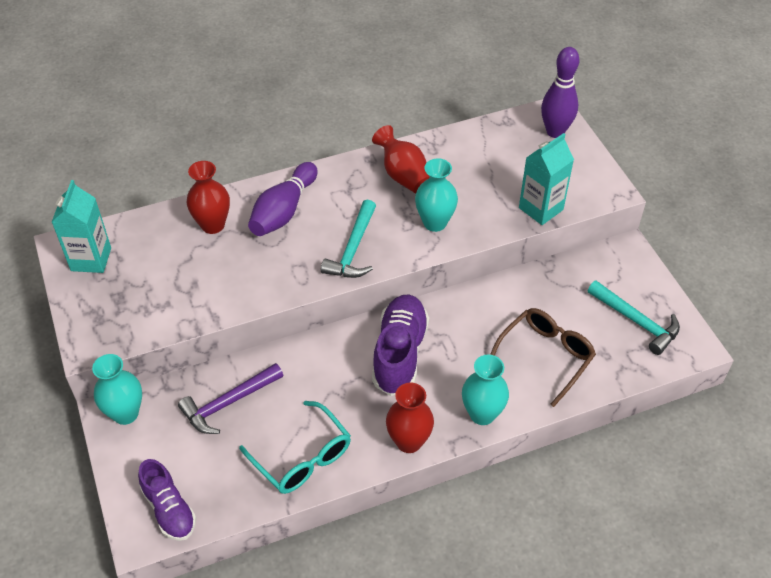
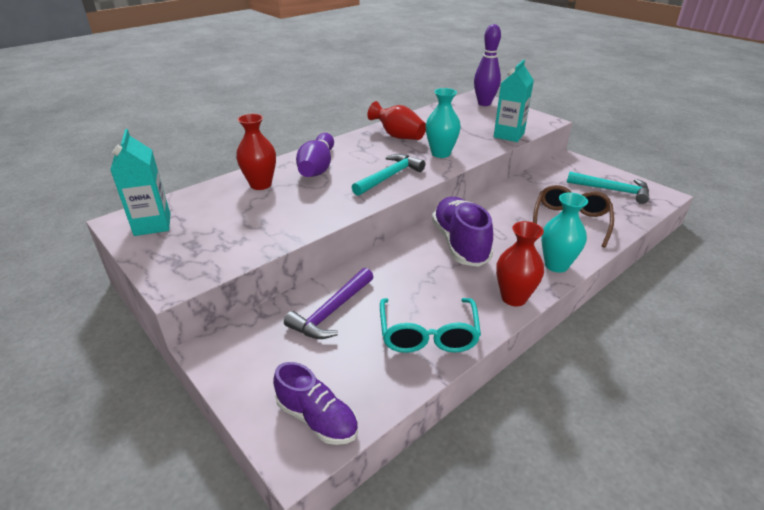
camera: 20 degrees left, 15 degrees down
(125, 413) = (228, 346): turquoise vase -> none
(302, 457) = (428, 334): turquoise glasses -> turquoise glasses turned 60 degrees clockwise
(353, 249) = (389, 177): turquoise hammer -> turquoise hammer turned 135 degrees counterclockwise

